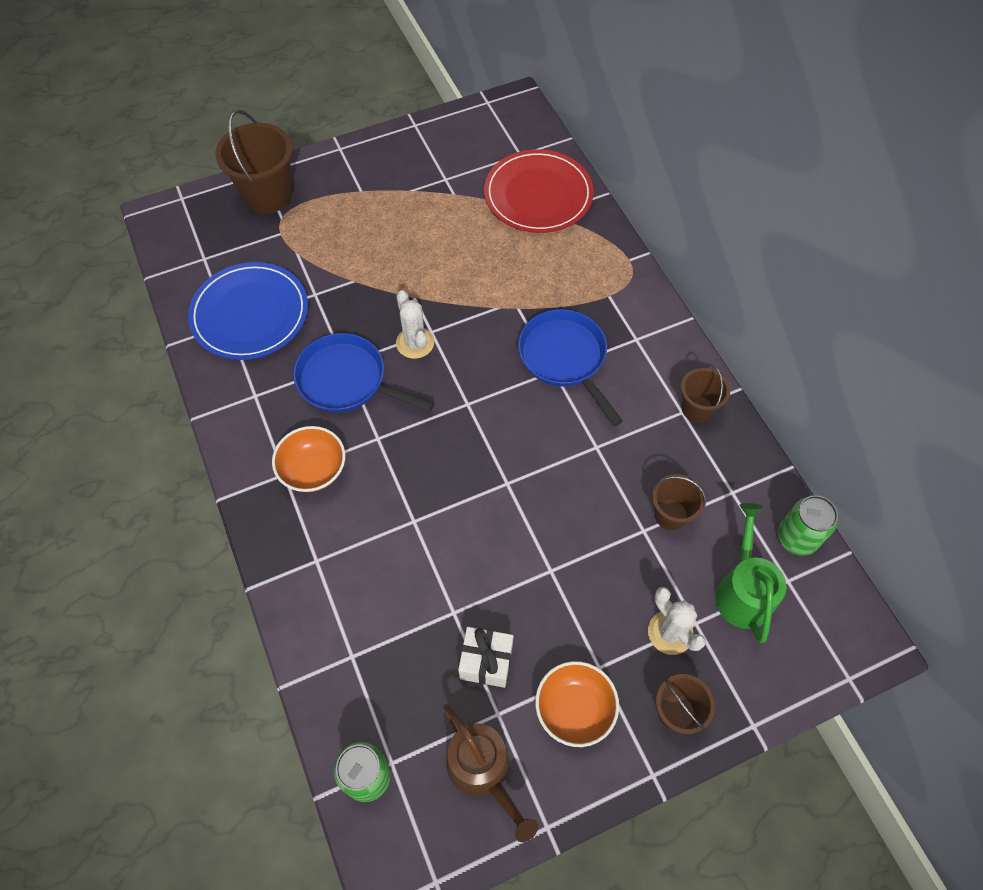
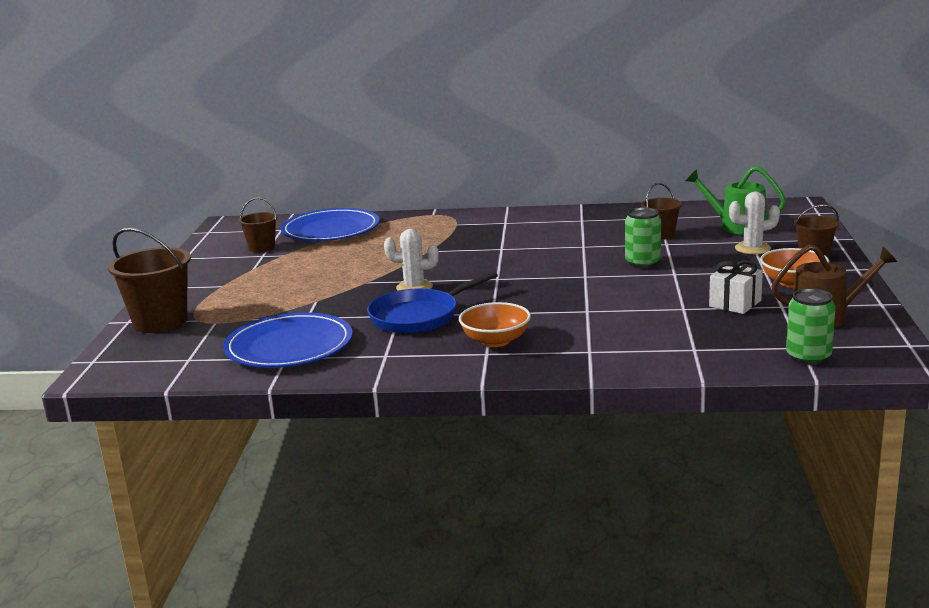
camera: 60 degrees left, 40 degrees down
(538, 195) = (331, 230): red plate -> blue plate
(565, 359) = (495, 244): blue pan -> none
(697, 408) = (583, 216): brown bucket -> brown bucket (262, 248)
(797, 538) = (709, 208): green can -> green can (642, 263)

